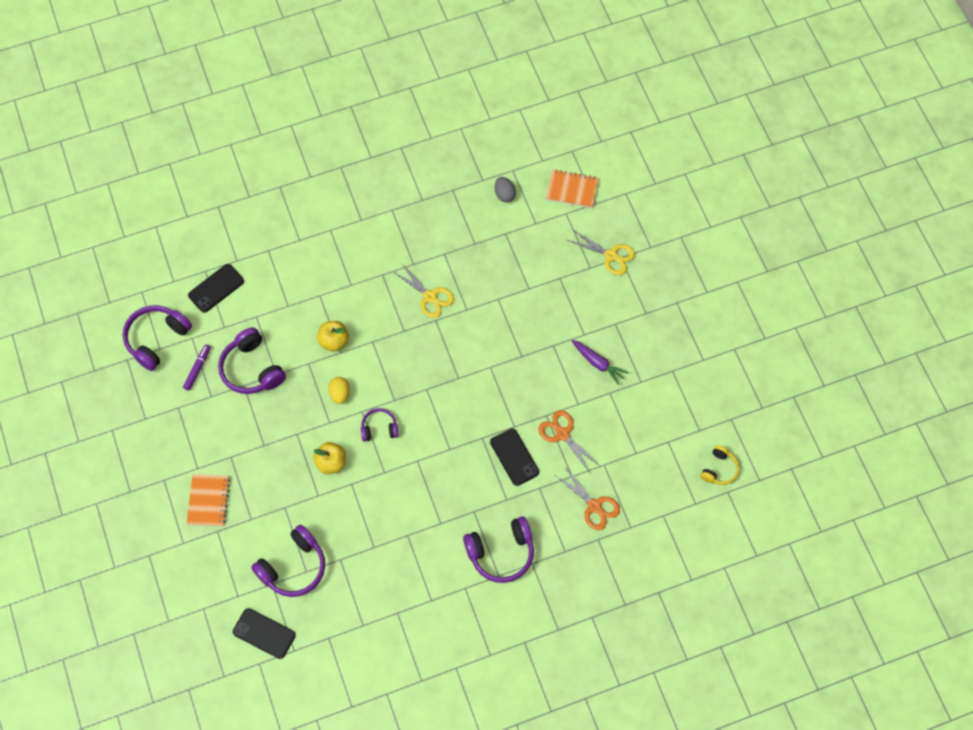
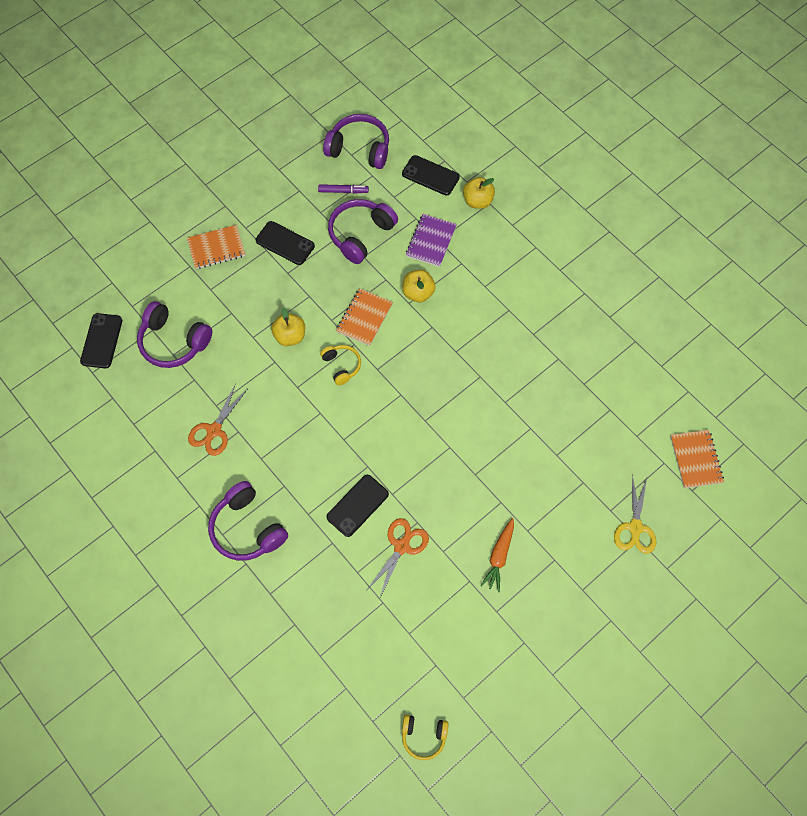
camera: 70 degrees right, 0 degrees up
(231, 438) = (285, 243): none -> black phone
(262, 259) = (477, 201): none -> yellow apple
(286, 312) = (431, 241): none -> purple notebook
(340, 394) = (364, 318): yellow egg -> orange notebook
(379, 428) = (342, 366): purple headphones -> yellow headphones
(430, 297) = (504, 362): yellow scissors -> none
(504, 194) = (655, 393): grey egg -> none
(594, 506) = (331, 607): orange scissors -> orange scissors (214, 430)
(597, 363) = (499, 556): purple carrot -> orange carrot

